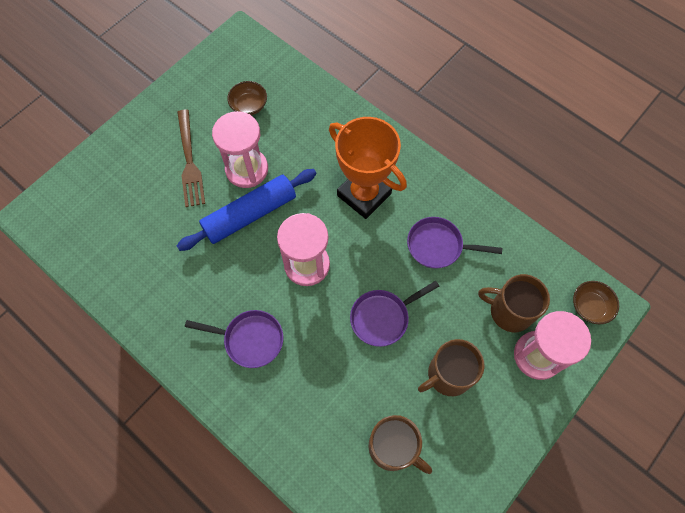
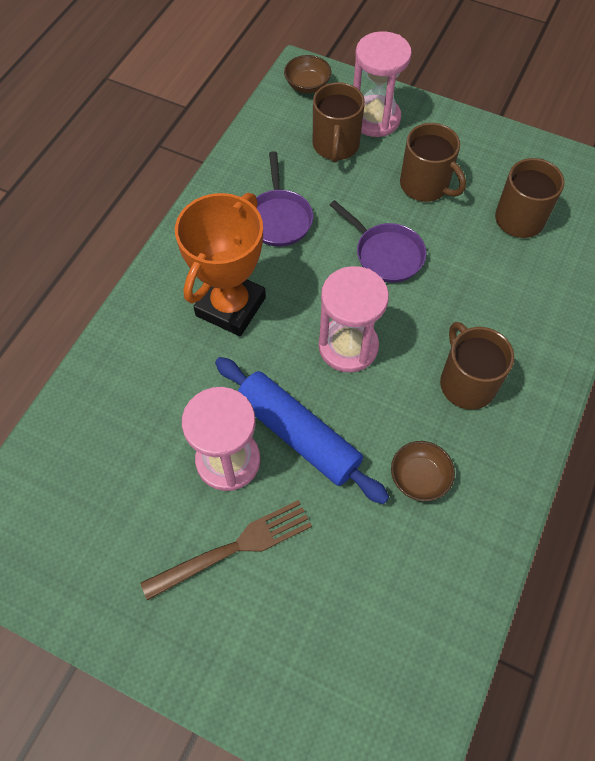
camera: 105 degrees left, 5 degrees down
(249, 106) = (115, 491): brown bowl -> brown bowl (419, 478)
(250, 339) = (466, 383): purple pan -> brown mug

